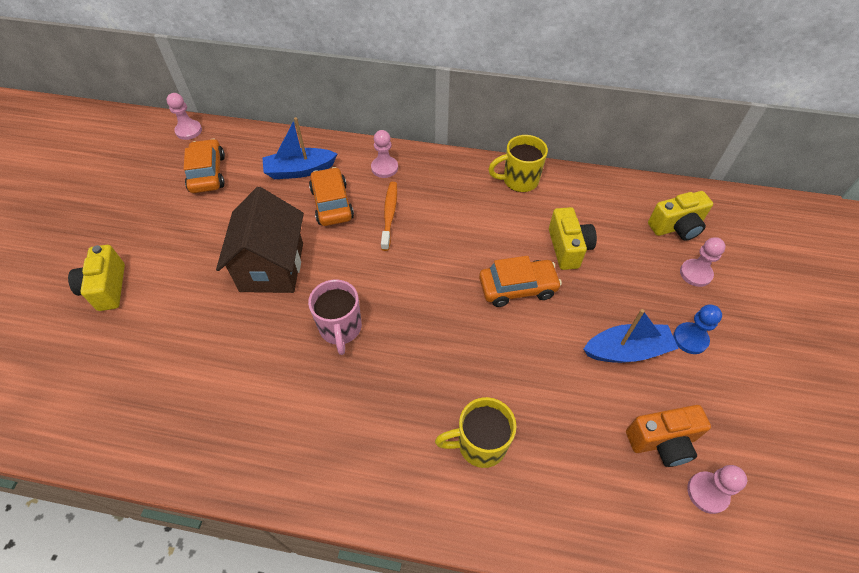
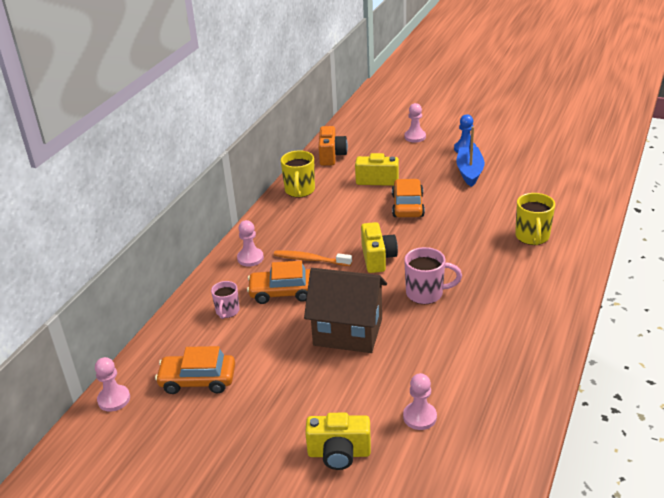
camera: 75 degrees left, 20 degrees down
(299, 170) = (227, 311): blue boat -> pink mug
(662, 442) = (534, 172): orange camera -> orange camera (331, 156)
(676, 227) = (373, 136): yellow camera -> yellow camera (377, 258)
(707, 493) = (566, 164): pink pawn -> pink pawn (419, 417)

